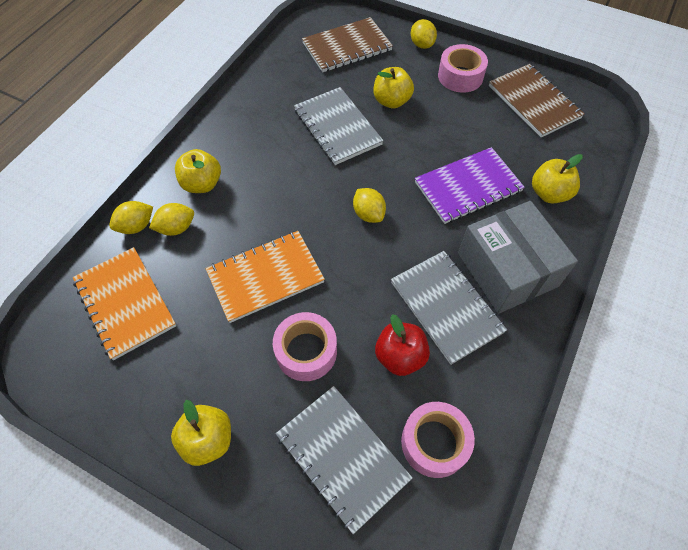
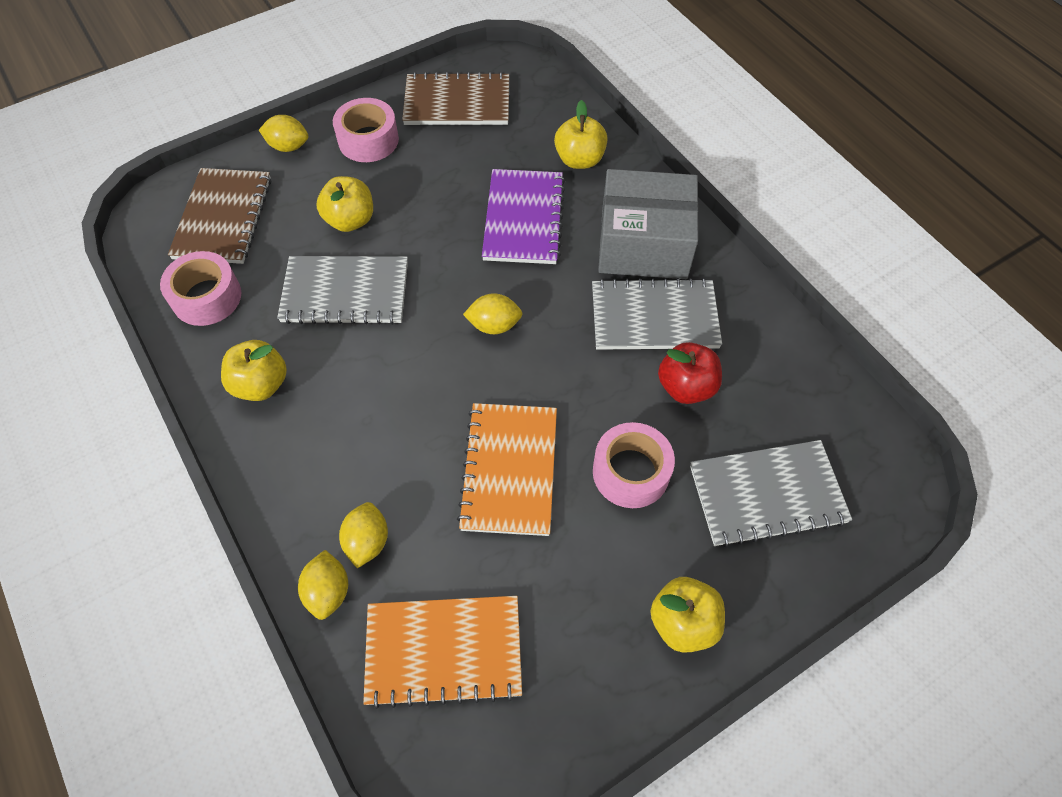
camera: 60 degrees left, 0 degrees up
(202, 184) = (318, 481): yellow apple -> yellow apple (261, 384)
(434, 442) = (791, 405): pink tape -> pink tape (207, 297)

